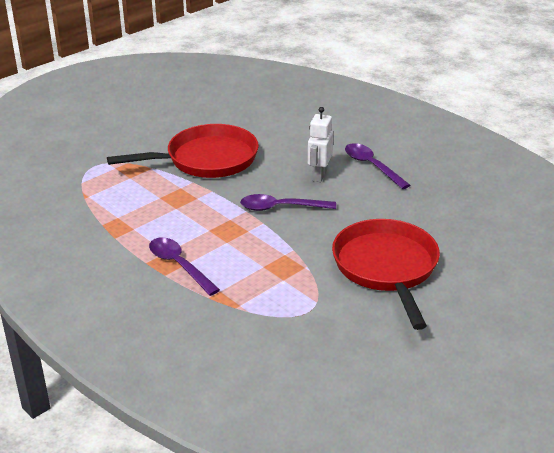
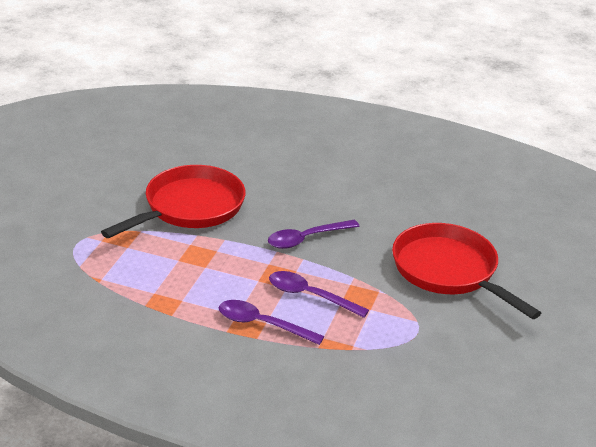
camera: 30 degrees left, 0 degrees up
(319, 175) = (313, 197): white robot -> none
(372, 166) = (353, 175): purple spoon -> purple spoon (310, 296)

